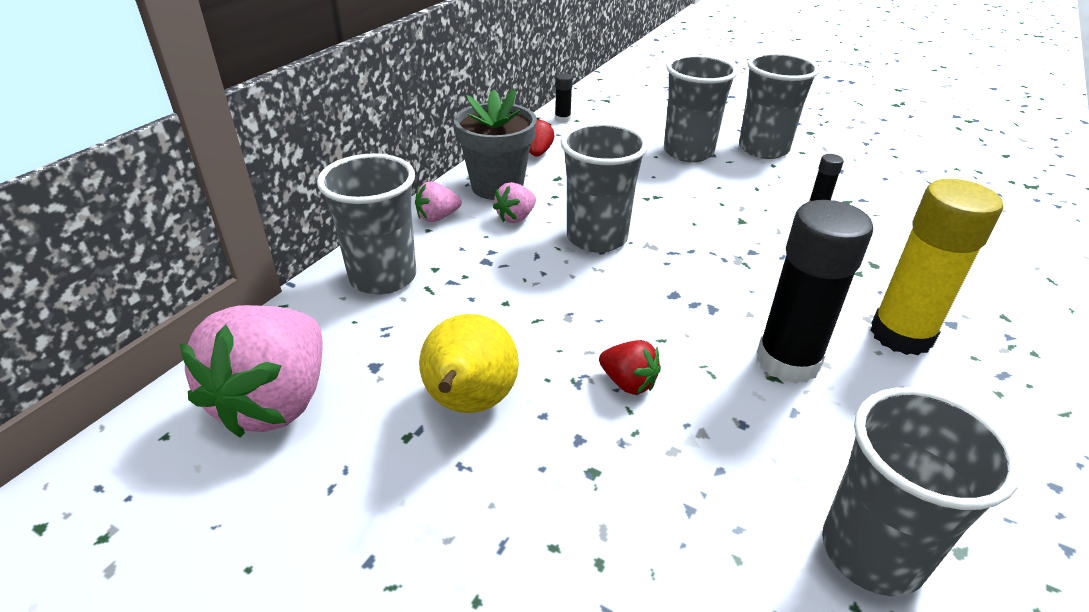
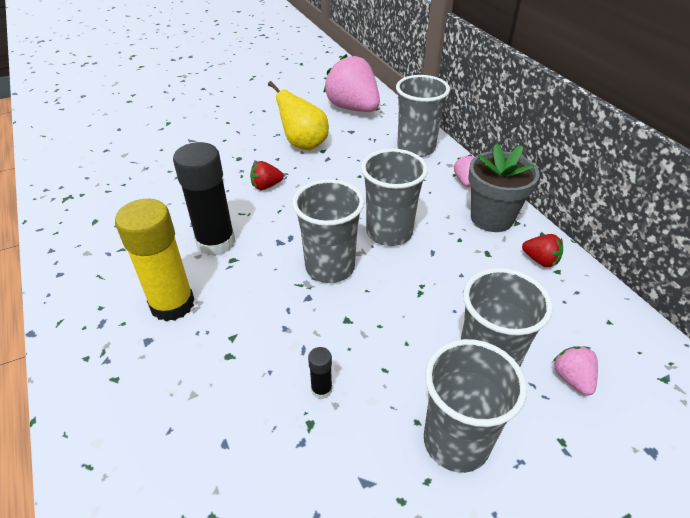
camera: 125 degrees right, 5 degrees up
(516, 217) = (442, 210): pink strawberry -> pink strawberry (572, 378)
(562, 119) = (614, 311): black glue stick -> none
(872, 552) = (127, 199): grey cup -> grey cup (330, 267)

